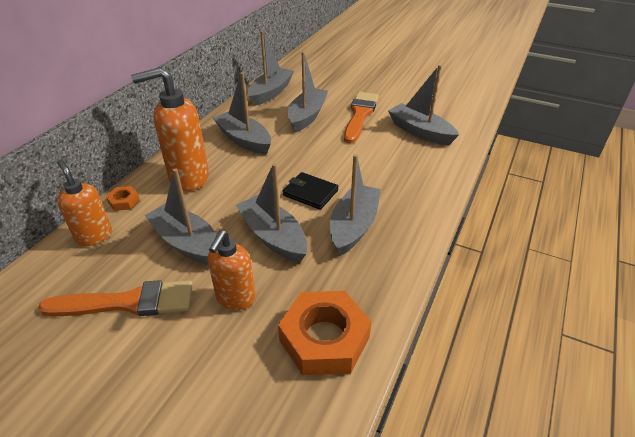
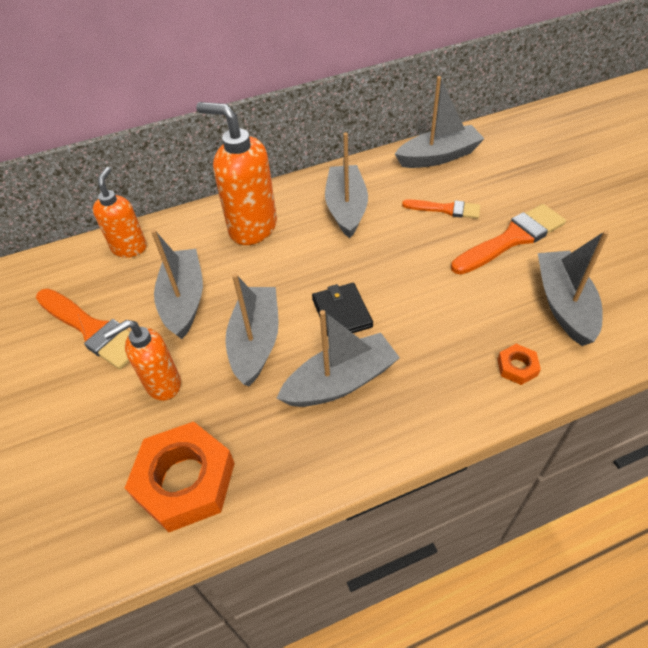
camera: 45 degrees right, 10 degrees up
(124, 201) = (181, 224): orange nut -> orange nut (517, 367)
(307, 116) = (445, 209): grey boat -> orange brush

